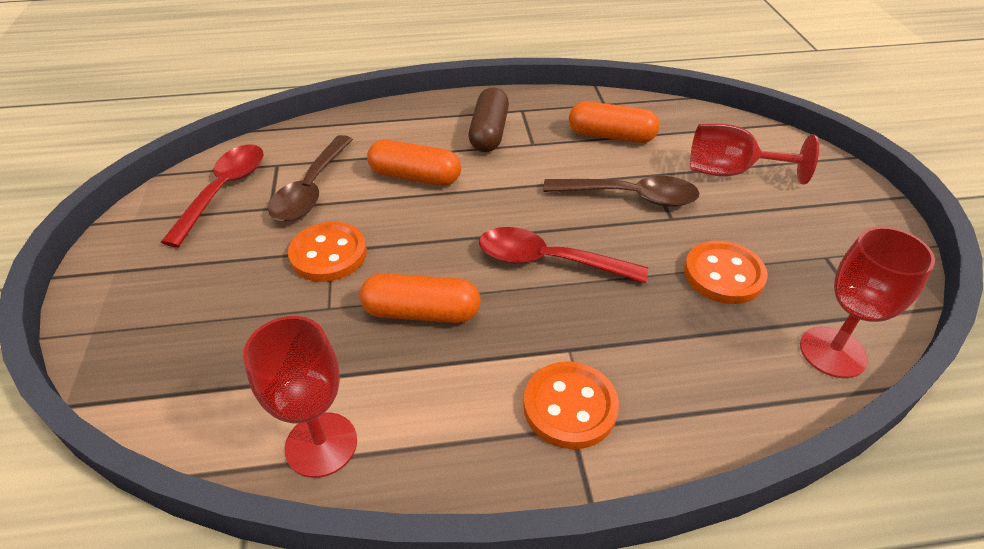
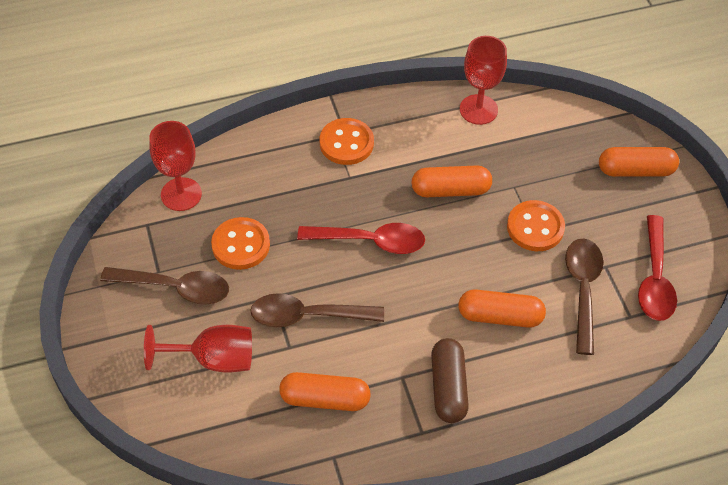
camera: 170 degrees right, 10 degrees up
(141, 309) = (635, 170): none -> orange capsule
(796, 237) = (175, 288): none -> brown spoon

